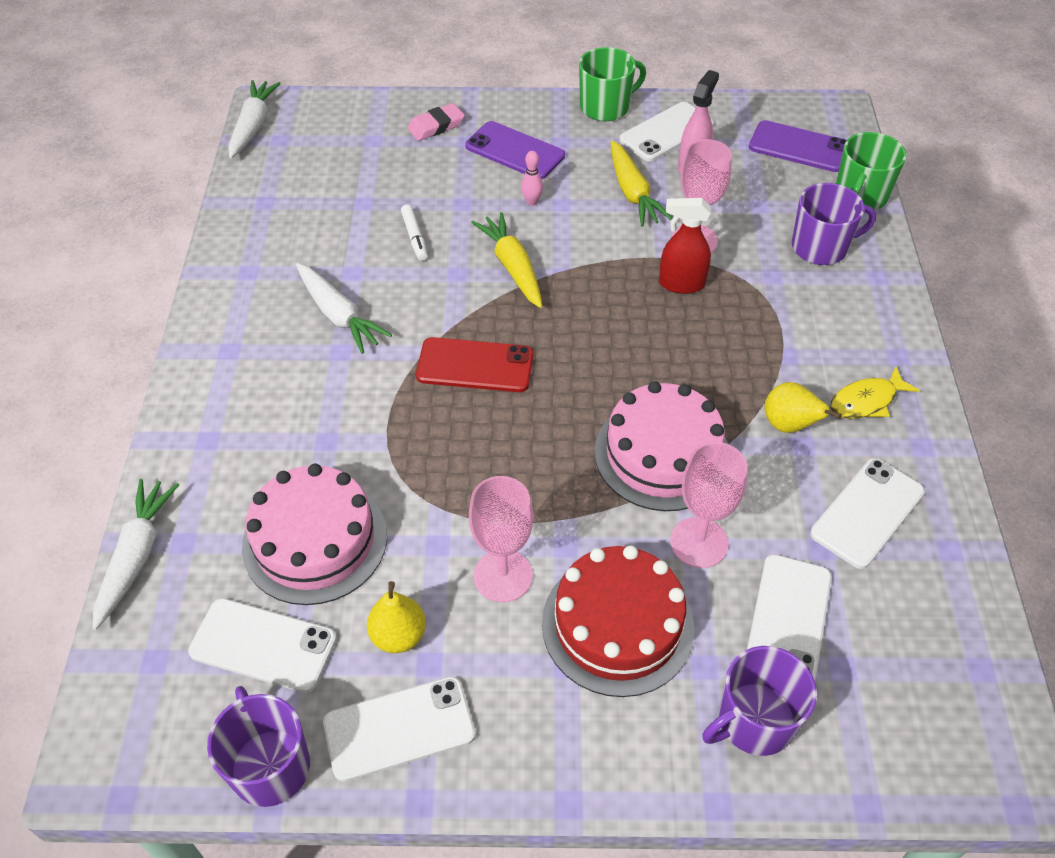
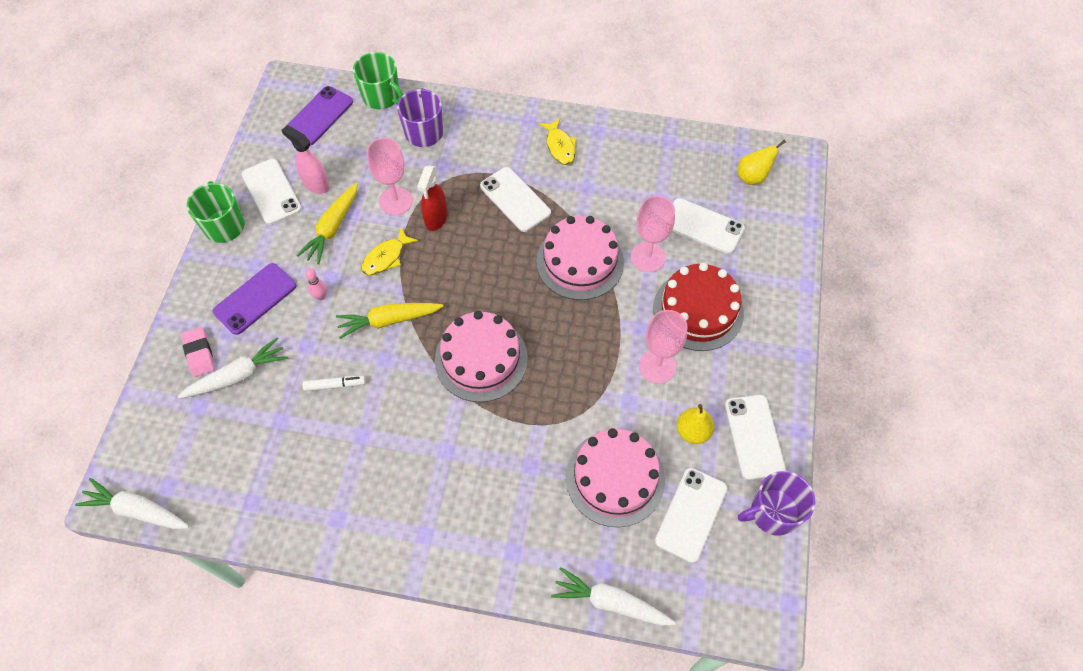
camera: 80 degrees left, 10 degrees up
(339, 315) = (407, 449): white carrot -> white carrot (238, 376)
(475, 365) = (481, 359): red phone -> pink cake
(604, 247) = (386, 257): none -> yellow fish
(632, 192) = (332, 228): yellow carrot -> yellow carrot turned 120 degrees clockwise
(754, 721) = (762, 258): purple mug -> none
(789, 425) = (570, 190): yellow pear -> yellow pear (752, 177)
(867, 512) = (639, 170): white phone -> white phone (515, 199)

